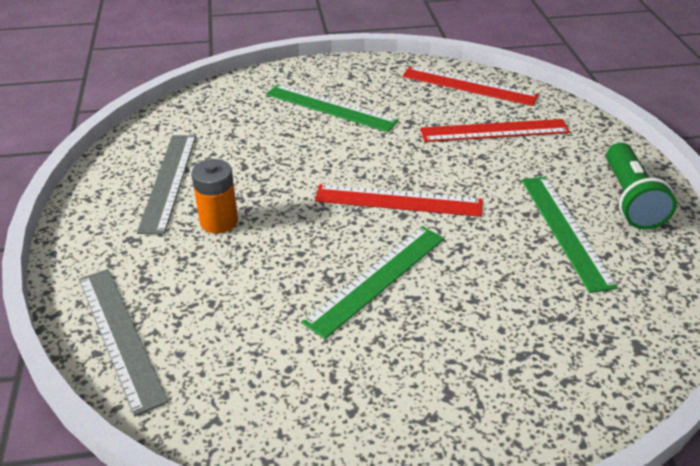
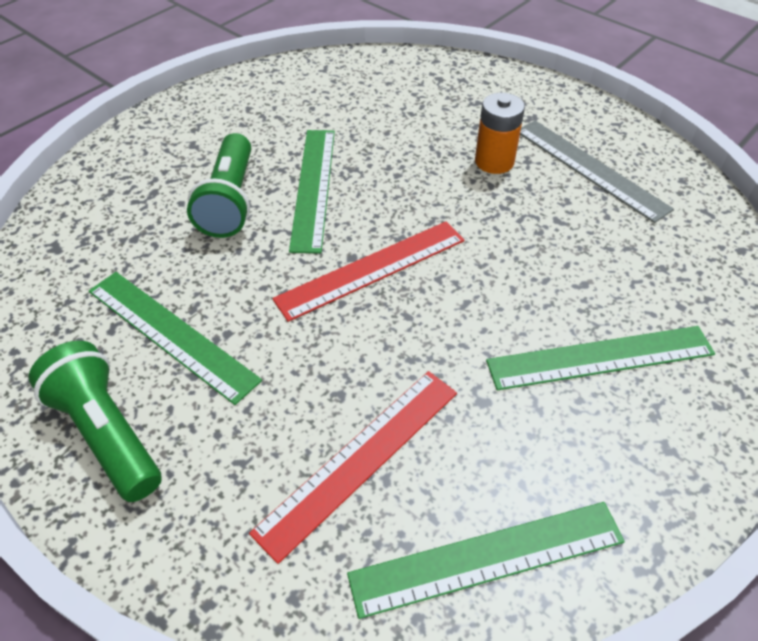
camera: 140 degrees right, 10 degrees up
(120, 336) = (436, 72): grey ruler -> none
(457, 305) = (230, 201): none -> green flashlight
(468, 86) = (487, 557): red ruler -> green ruler

